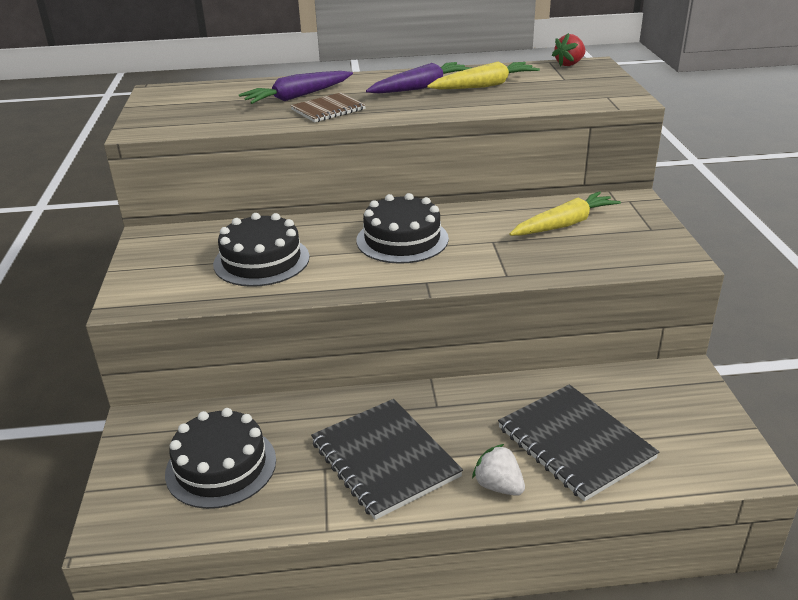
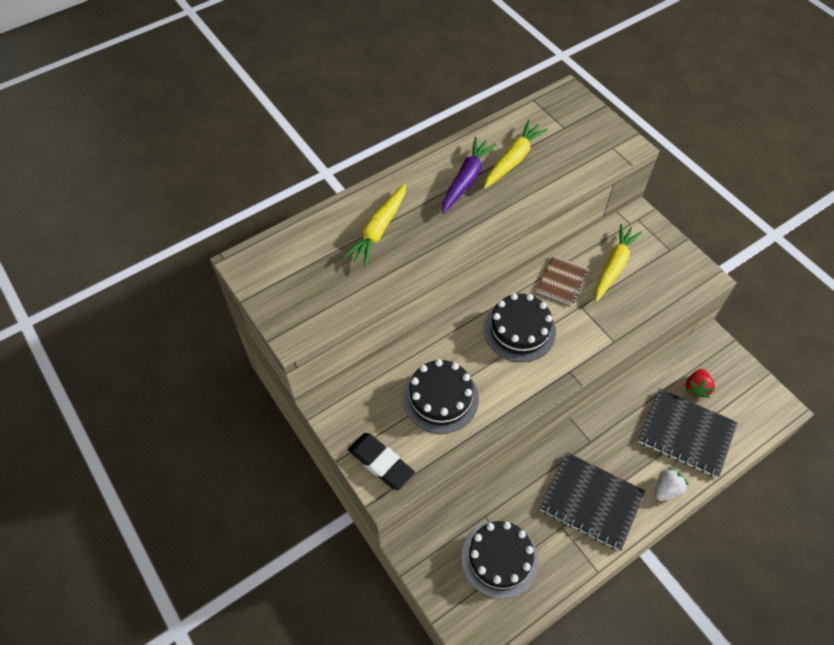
camera: 30 degrees left, 25 degrees up
(147, 284) = (381, 463): none -> black eraser
(297, 96) = (379, 230): purple carrot -> yellow carrot
(328, 109) = (422, 243): brown notebook -> brown notebook (561, 281)
(498, 486) = (666, 489): white strawberry -> white strawberry turned 120 degrees clockwise
(569, 64) = (551, 100): red strawberry -> red strawberry (696, 388)

